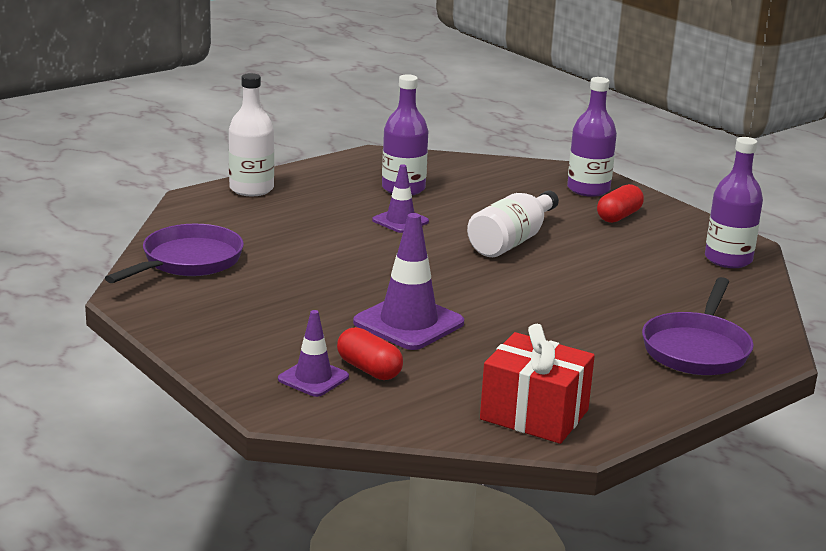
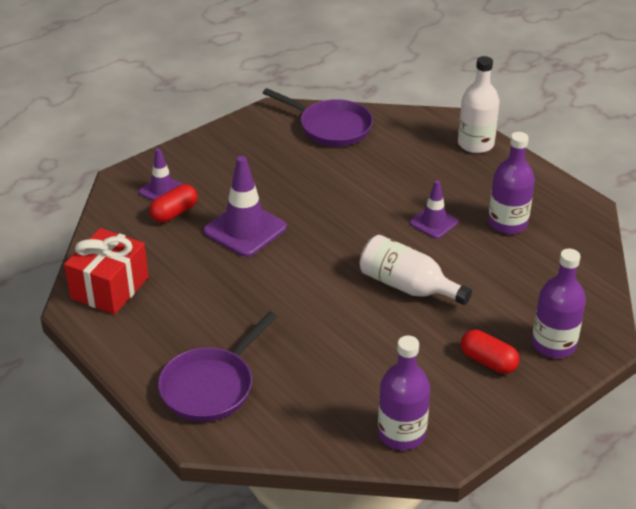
camera: 90 degrees right, 15 degrees up
(697, 349) = (211, 386): purple pan -> purple pan turned 75 degrees counterclockwise

